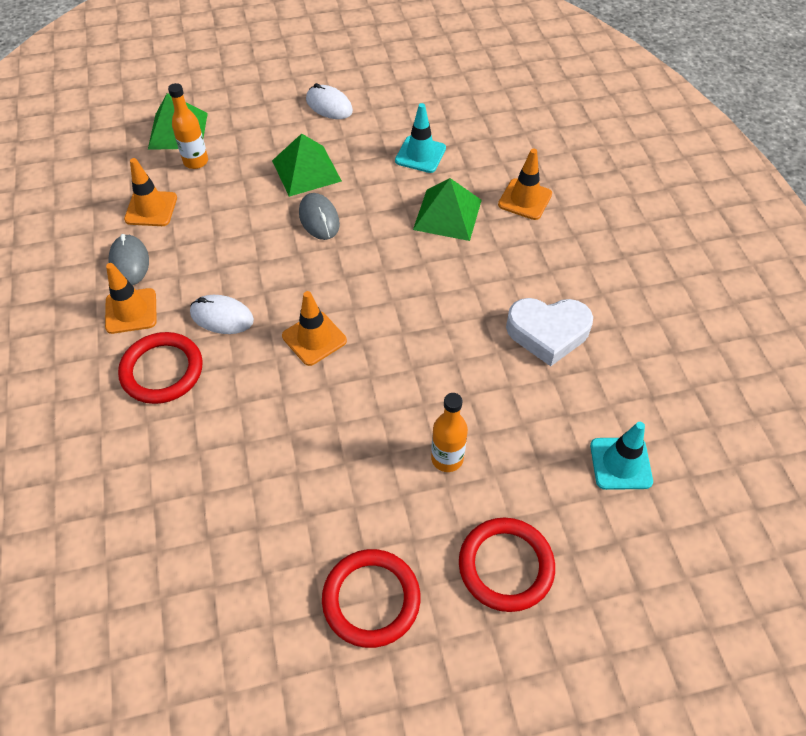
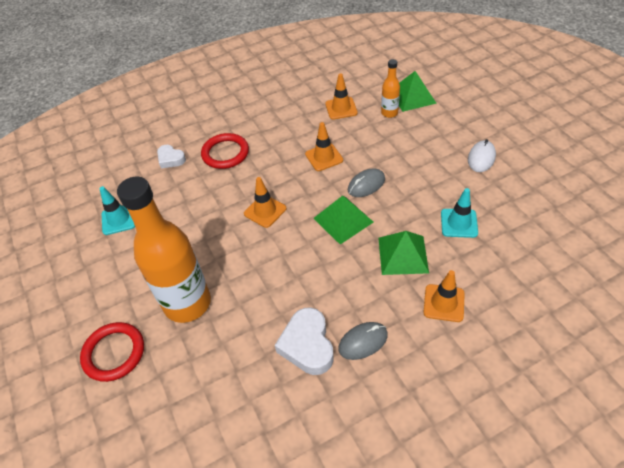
camera: 80 degrees right, 5 degrees down
(128, 454) = (171, 159): none -> white heart
(129, 262) = (297, 114): grey mouse -> grey mouse (363, 342)
(131, 311) = (262, 127): orange traffic cone -> orange traffic cone (324, 157)
(222, 317) = (269, 165): white mouse -> none
(306, 170) = (408, 165): green pyramid -> green pyramid (343, 220)
(371, 599) = (91, 287): red ring -> none
(447, 458) = (187, 303): orange bottle -> orange bottle, size x2.21
(620, 463) = (198, 415): turquoise traffic cone -> turquoise traffic cone (119, 219)

